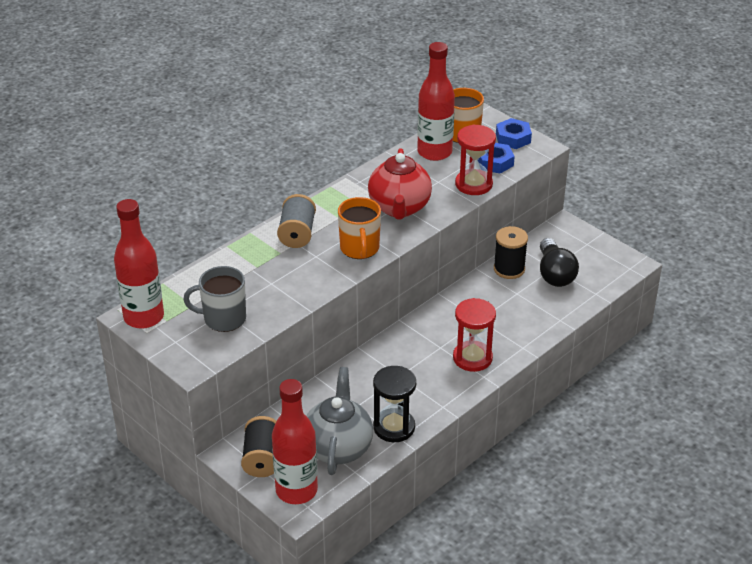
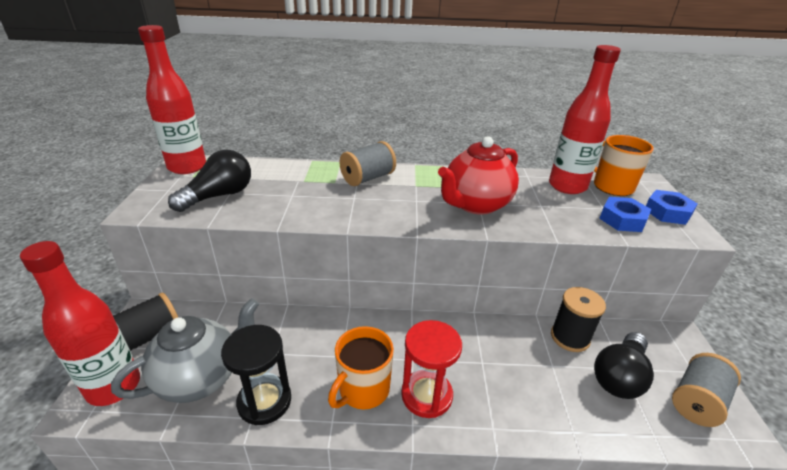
camera: 45 degrees right, 5 degrees down
(223, 319) = (219, 196): grey mug -> black light bulb
(359, 249) = (394, 212): orange mug -> orange mug (363, 390)
(473, 184) = (575, 224): red hourglass -> none
(600, 260) = (697, 401): none -> grey spool

